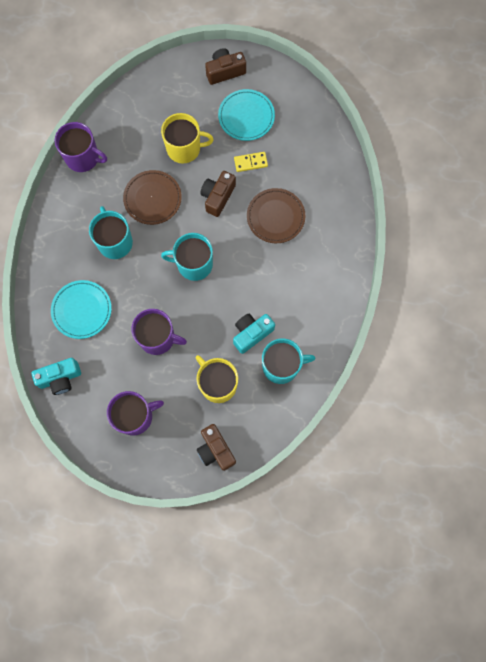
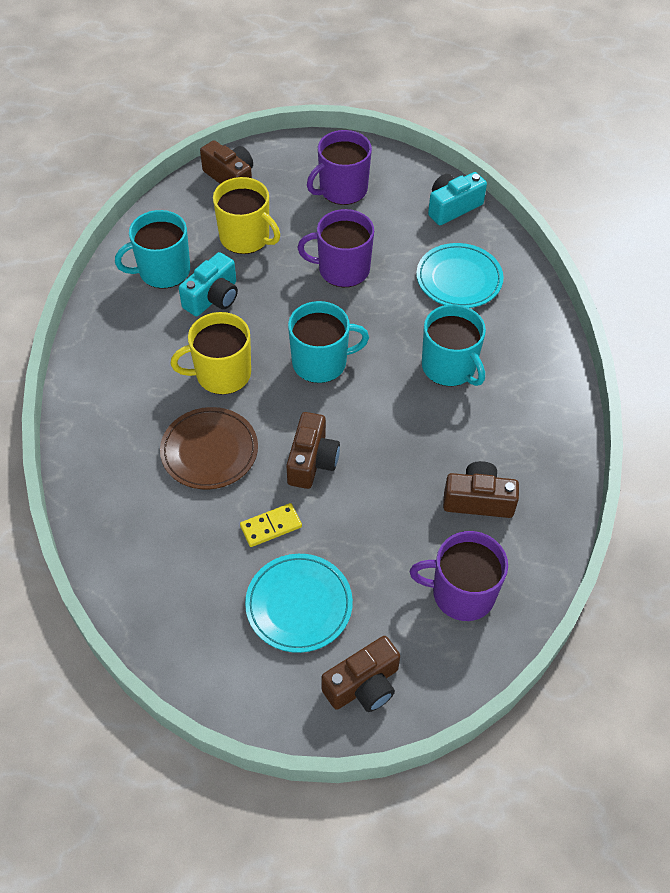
camera: 165 degrees right, 20 degrees down
(83, 157) = (554, 473): purple mug -> purple mug (461, 593)
(132, 152) = (478, 500): none -> brown camera
(152, 199) = (416, 436): brown plate -> none
(184, 148) = (392, 525): yellow mug -> yellow mug (222, 374)

